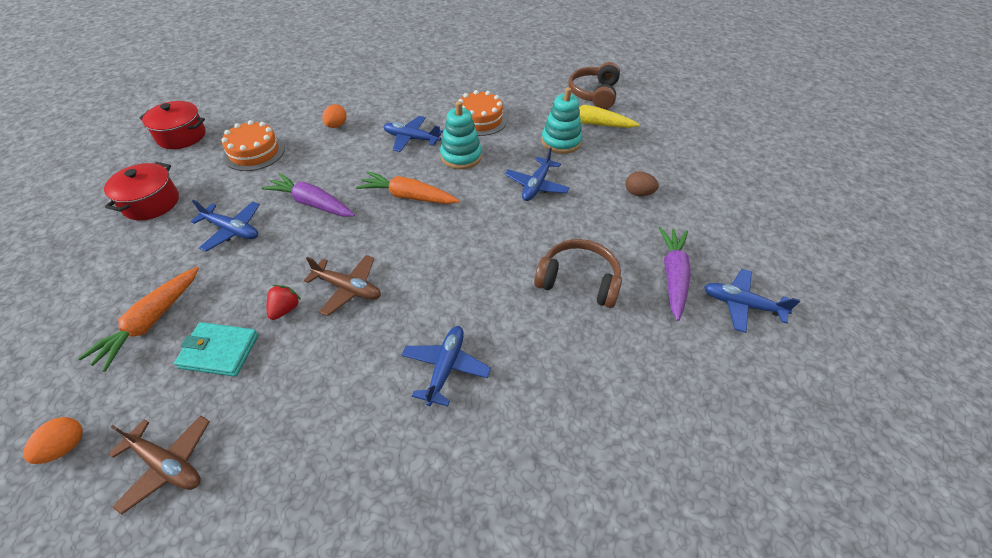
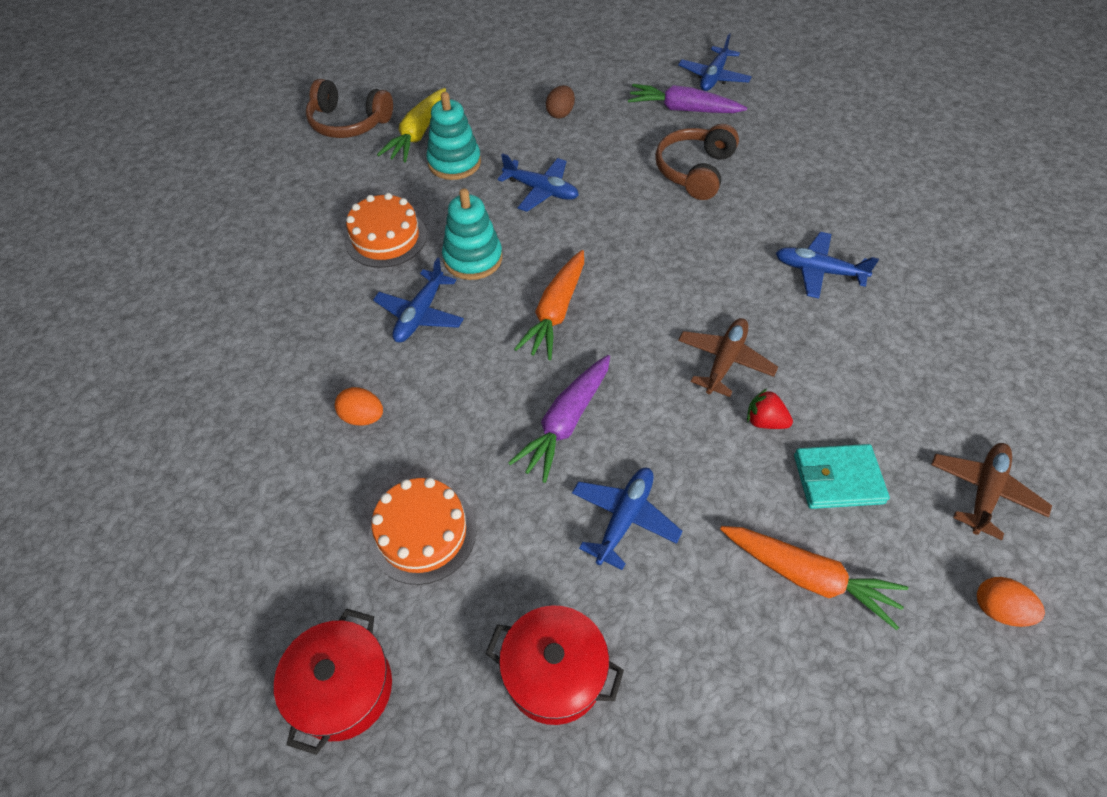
camera: 85 degrees left, 5 degrees up
(219, 351) = (838, 479): turquoise wallet -> turquoise wallet turned 75 degrees clockwise

